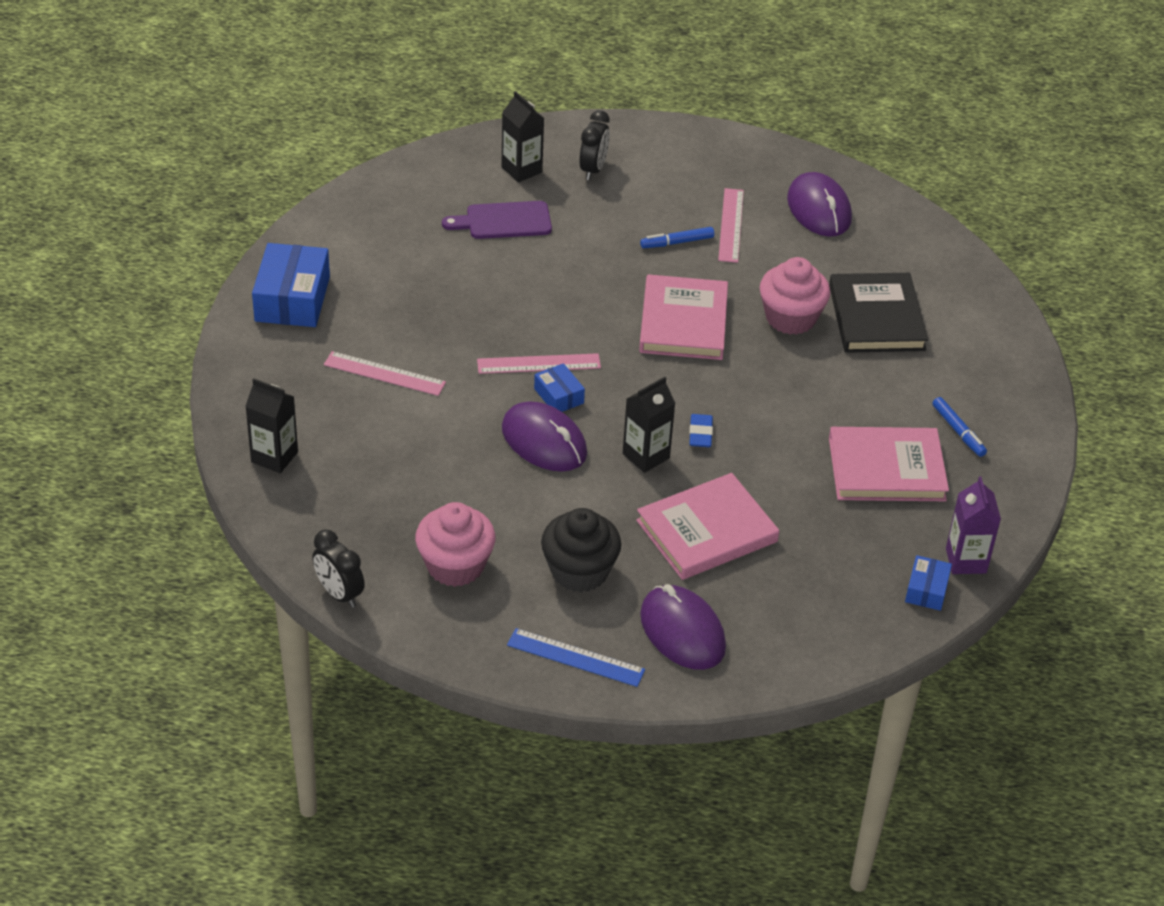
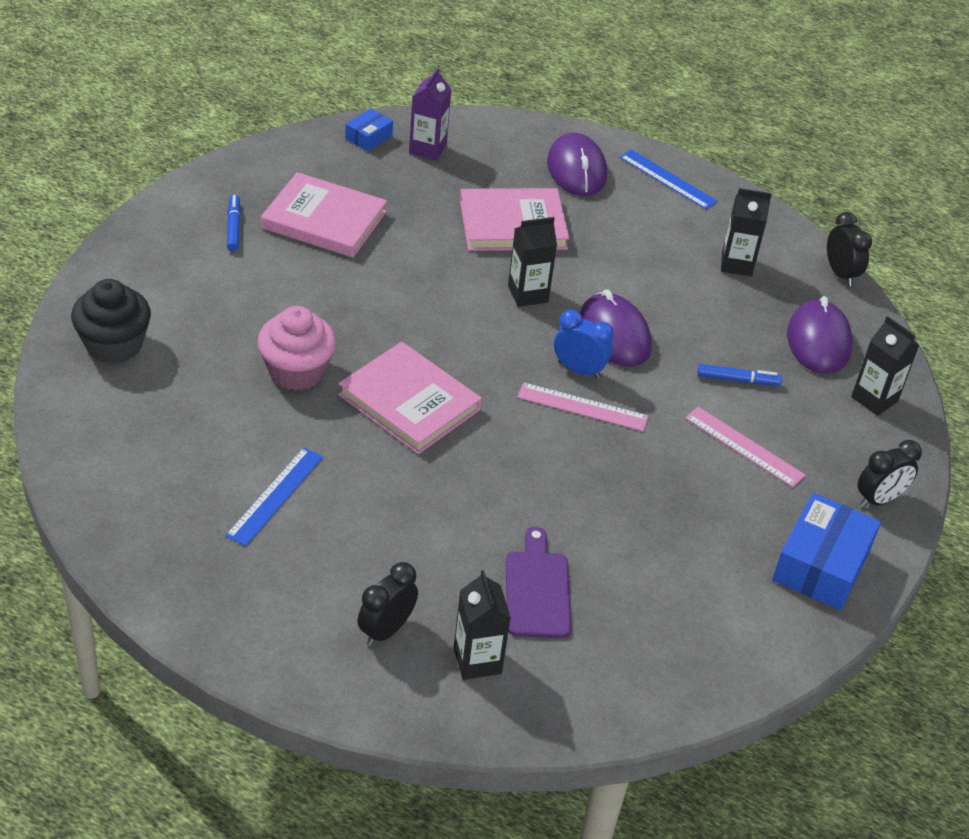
camera: 160 degrees left, 0 degrees up
(253, 364) = (879, 499): none -> black clock
(455, 565) = (736, 264): pink cupcake -> black carton
(503, 221) = (537, 590): purple cutting board -> purple cutting board turned 105 degrees counterclockwise
(559, 396) = (579, 370): blue box -> blue clock
(579, 571) = (635, 230): black cupcake -> black cupcake (114, 345)
(677, 242) = (352, 494): blue marker -> blue marker (738, 380)
(683, 322) = (409, 402): pink book -> pink book turned 75 degrees counterclockwise
(700, 434) = (466, 296): blue eraser -> none
(730, 225) = (275, 496): pink ruler -> blue ruler
(819, 209) = (158, 482): purple mouse -> purple mouse (818, 341)
(876, 317) = (210, 344): black book -> none
(966, 561) = (320, 144): purple carton -> purple carton (427, 149)

